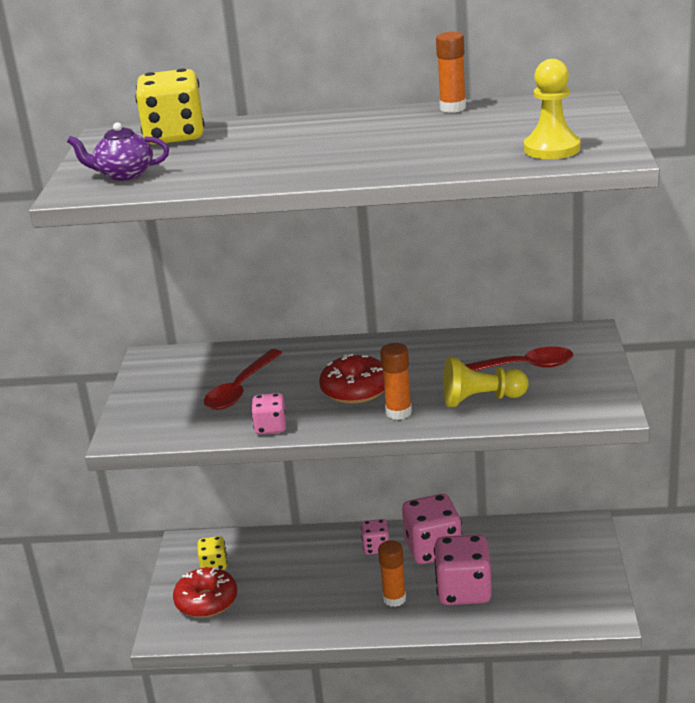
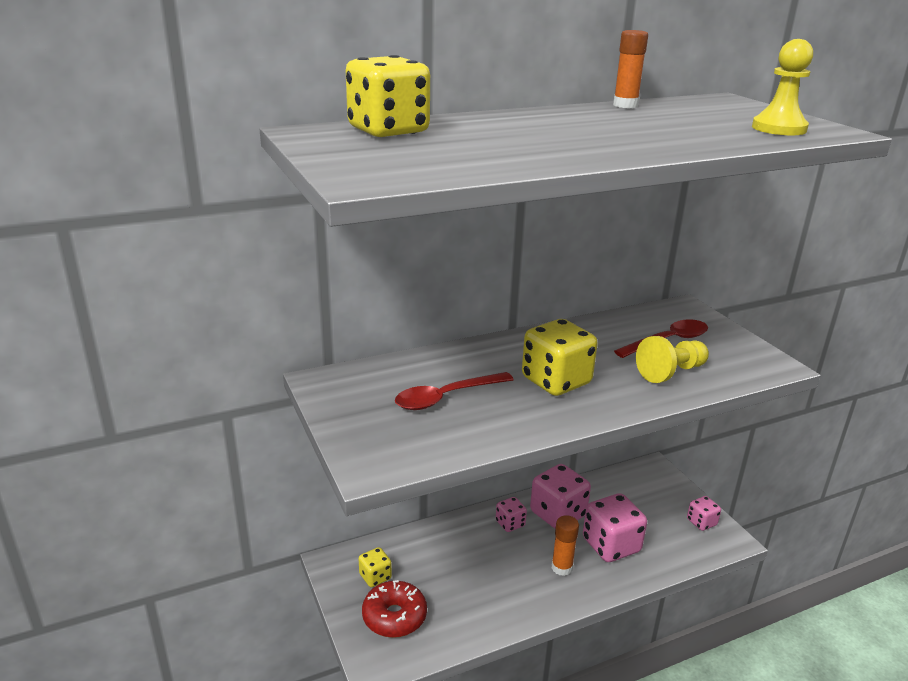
camera: 30 degrees left, 0 degrees up
(124, 174) = (393, 163): purple teapot -> none
(240, 389) = (446, 397): red spoon -> red spoon turned 60 degrees clockwise
(270, 427) = (516, 430): pink dice -> pink dice (701, 522)
(355, 390) = (556, 381): red donut -> yellow dice
(398, 412) = (617, 395): orange glue stick -> none

